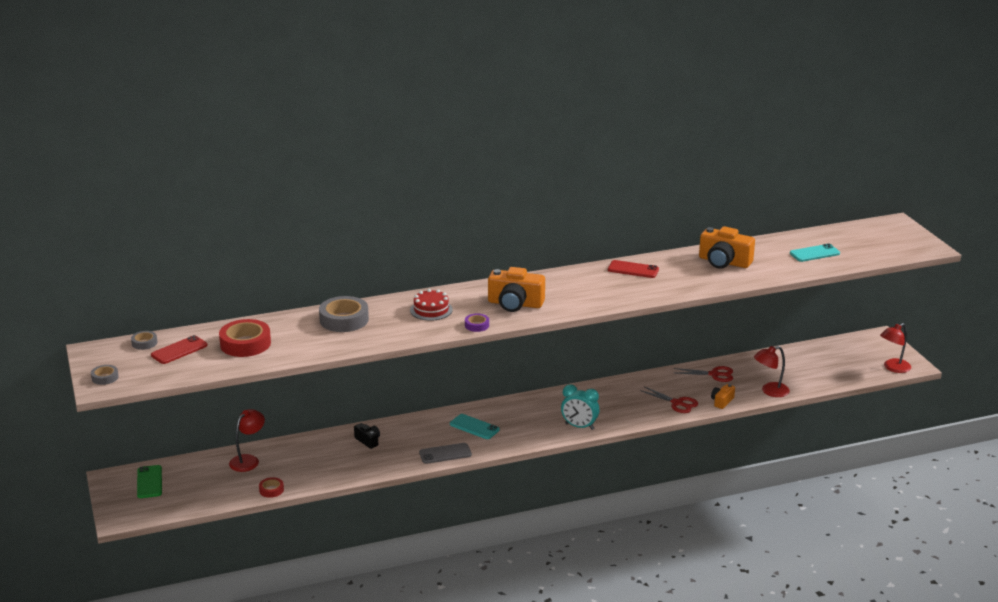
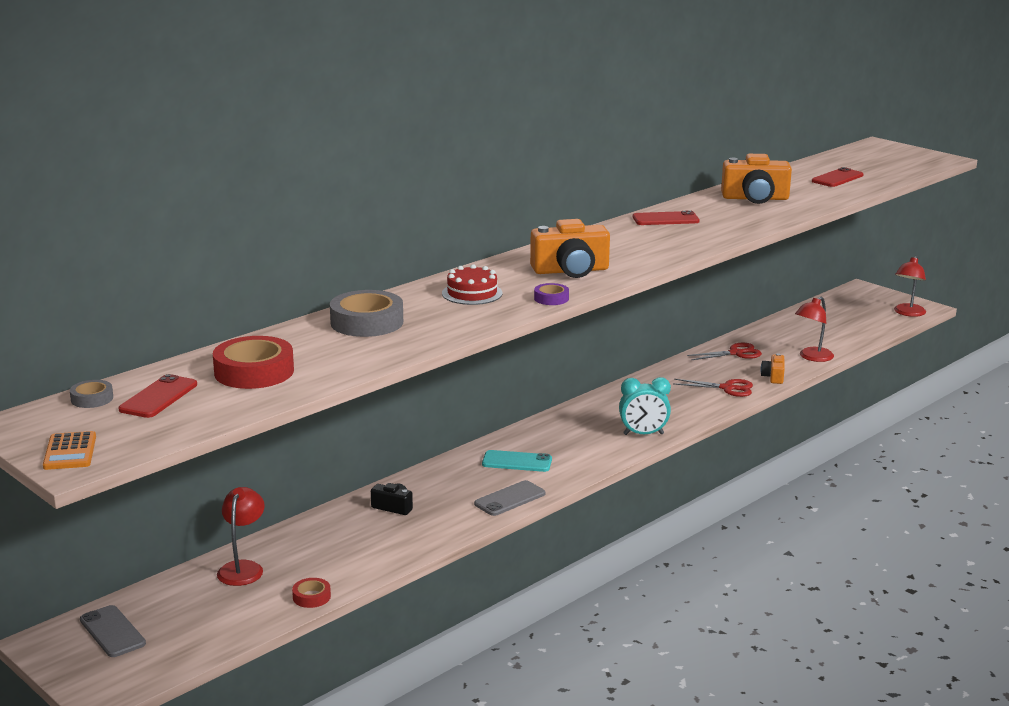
camera: 25 degrees left, 5 degrees down
(105, 377) = (70, 452): grey tape -> orange calculator
(149, 482) = (112, 632): green phone -> grey phone
(814, 253) = (837, 178): turquoise phone -> red phone

